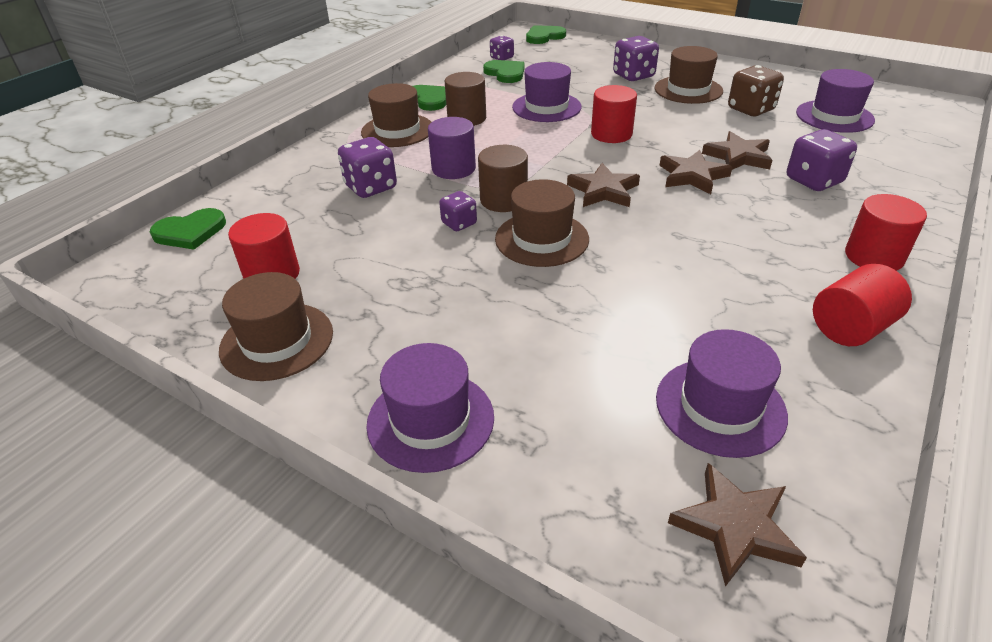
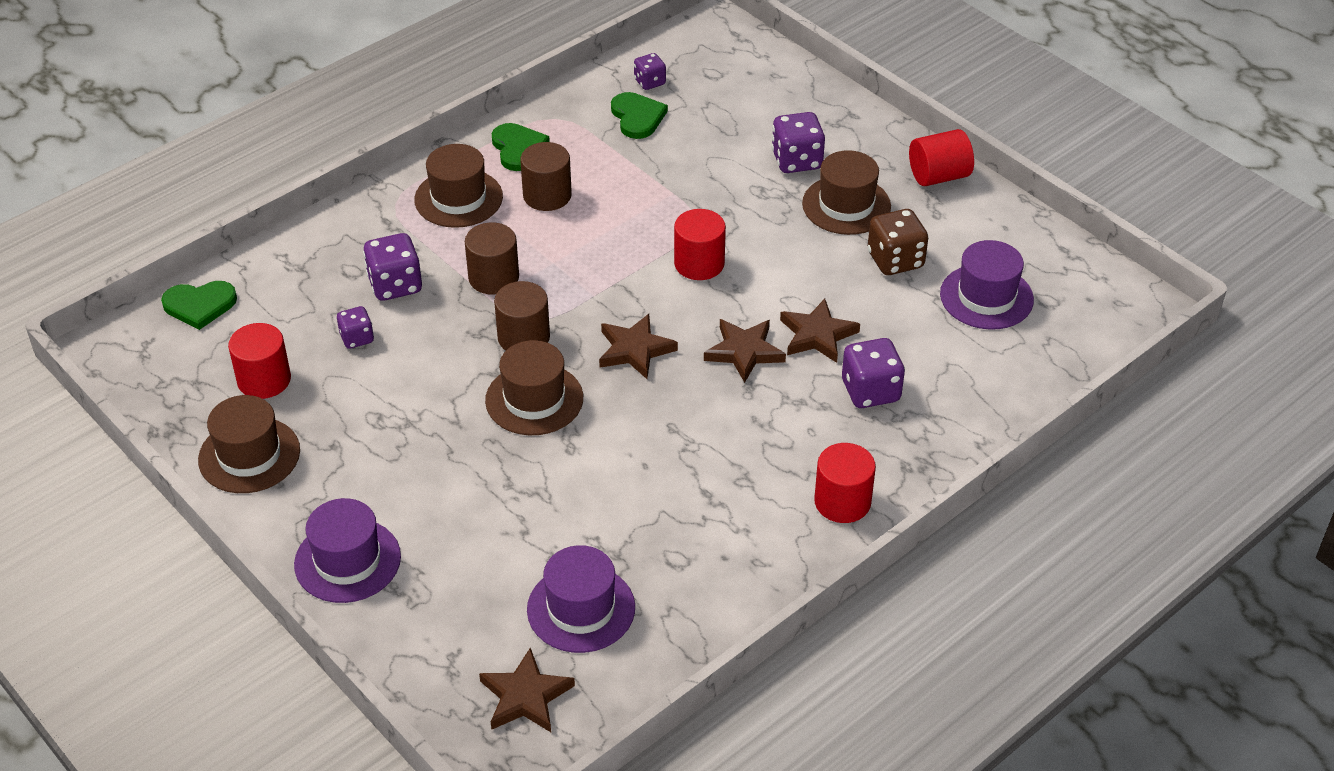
camera: 15 degrees right, 5 degrees up
(453, 169) = (493, 278): purple cylinder -> brown cylinder
(459, 223) = (463, 359): purple dice -> purple dice (357, 338)
(544, 37) = (732, 46): green heart -> none
(546, 107) = (652, 197): purple hat -> none
(850, 328) = (750, 569): red cylinder -> red cylinder (938, 176)

